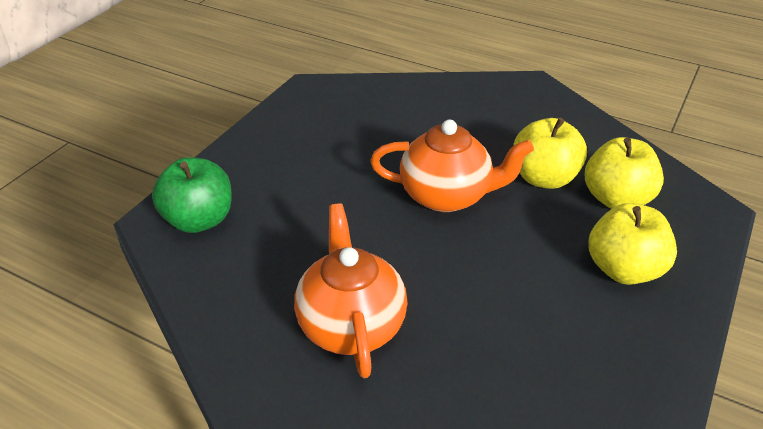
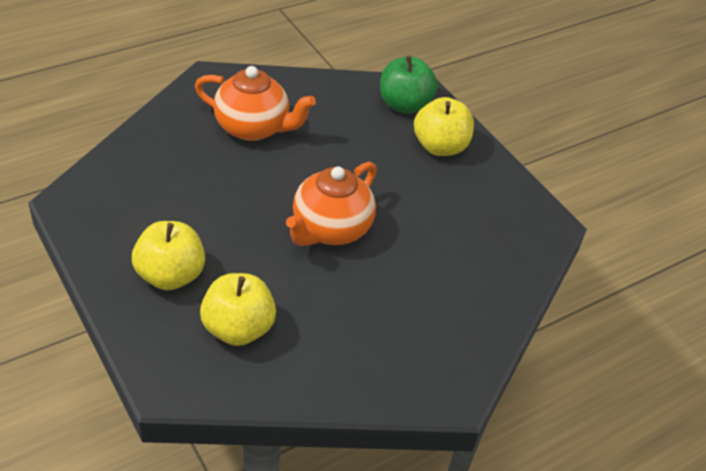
camera: 115 degrees right, 5 degrees up
(544, 178) = (302, 300): yellow apple -> yellow apple (440, 147)

